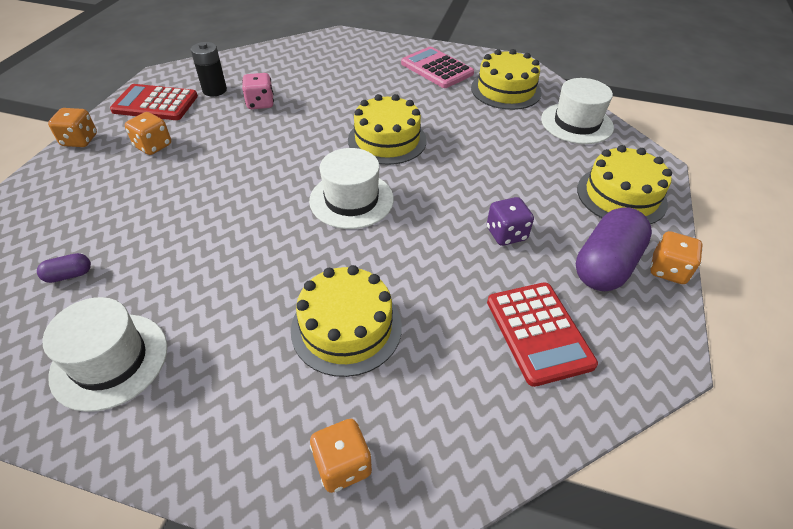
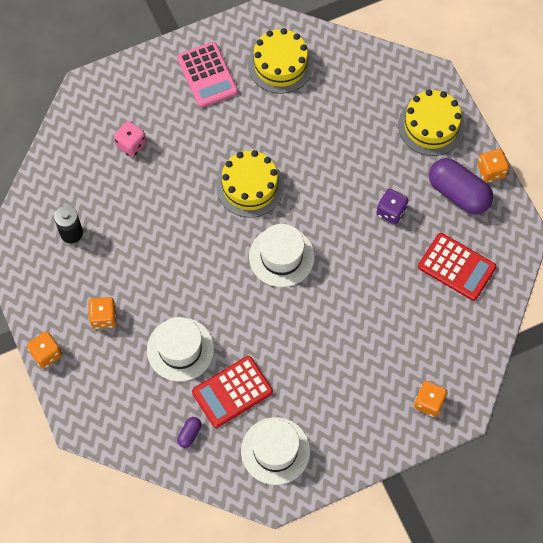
camera: 40 degrees left, 20 degrees up
(155, 104) = (47, 281): red calculator -> red calculator (232, 392)
(260, 103) = (123, 219): pink dice -> pink dice (131, 144)
(346, 327) = (365, 340): yellow cake -> none
(436, 68) = (207, 75): pink calculator -> pink calculator turned 120 degrees counterclockwise
(576, 123) = (356, 68): white hat -> white hat (180, 349)
(606, 265) = (458, 193): purple capsule -> purple capsule turned 45 degrees counterclockwise

